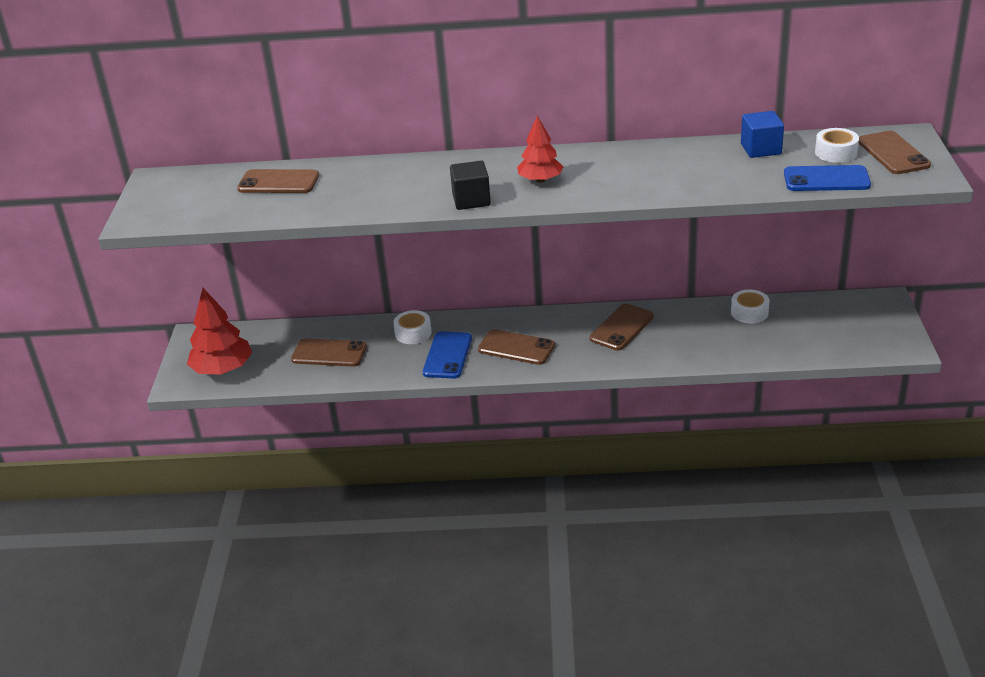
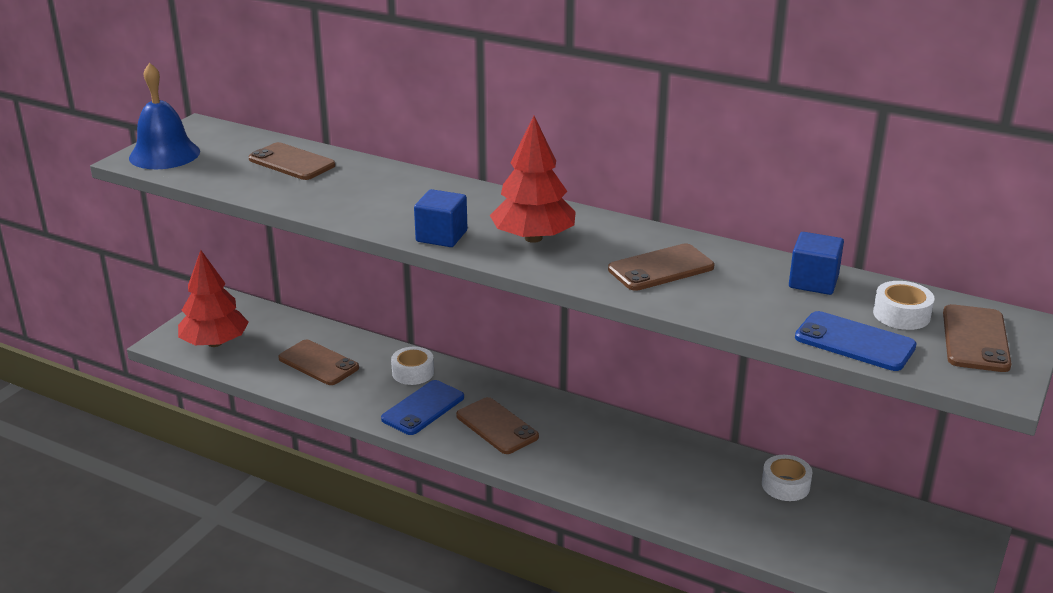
camera: 25 degrees right, 5 degrees down
(156, 209) = (164, 154): none -> blue bell
(471, 200) = (441, 236): black cube -> blue cube
(540, 180) = (533, 238): red tree -> red tree, size x1.53
(622, 327) = (626, 447): brown phone -> brown phone (661, 268)

